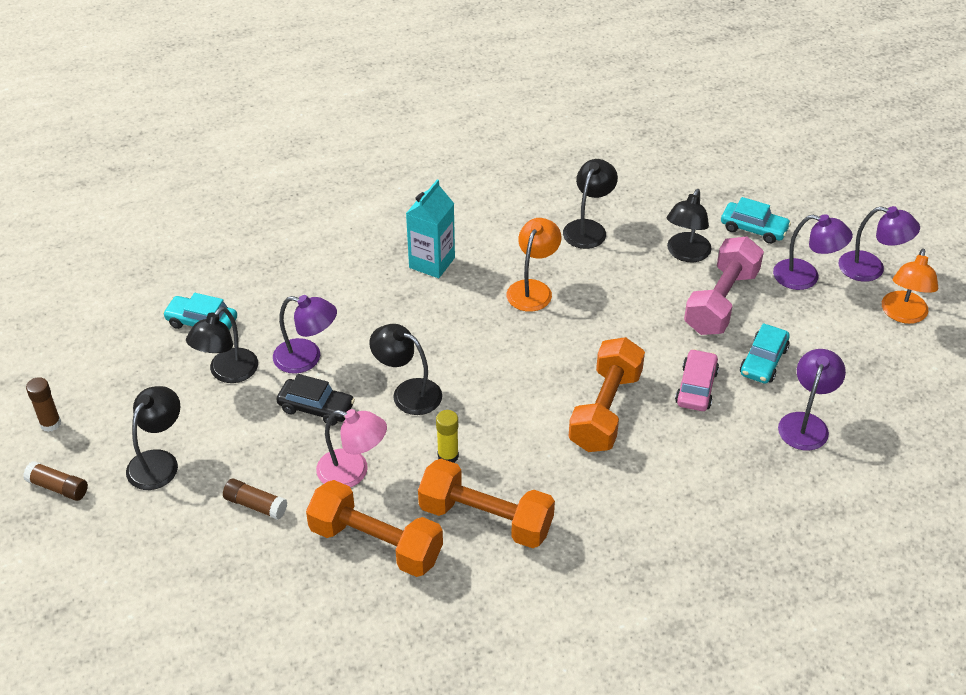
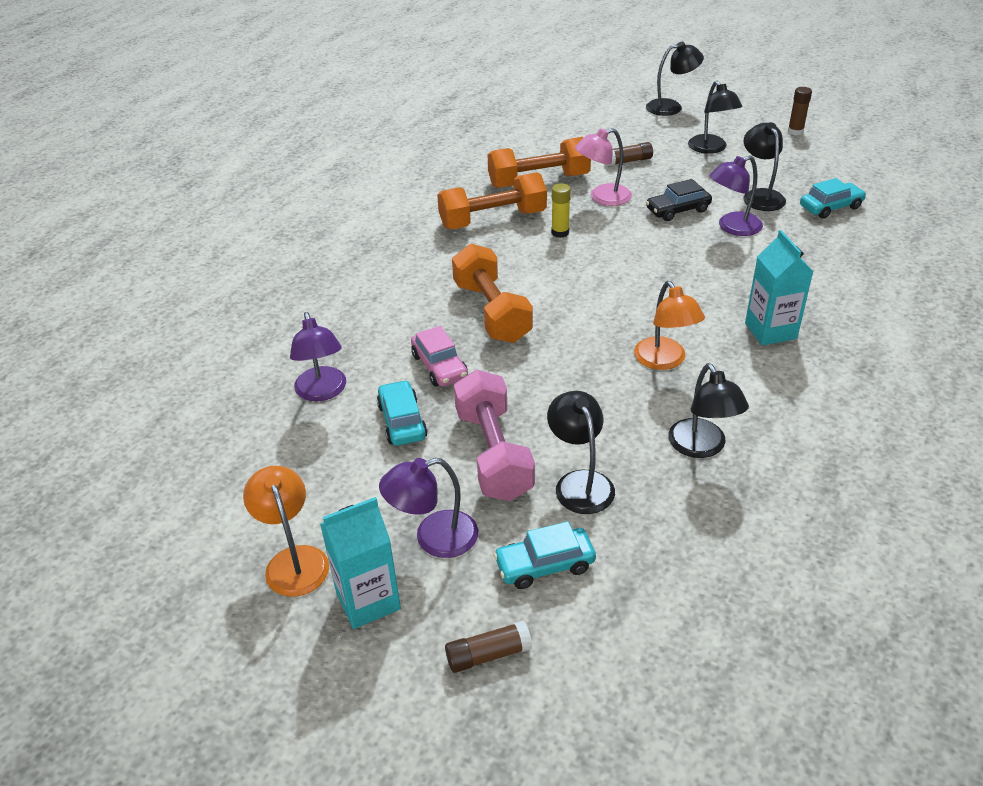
camera: 140 degrees right, 5 degrees down
(58, 487) = (735, 118): brown glue stick -> brown glue stick (488, 654)
(408, 392) = (638, 247): black lamp -> black lamp (671, 107)
(871, 269) = (368, 600): purple lamp -> turquoise carton

